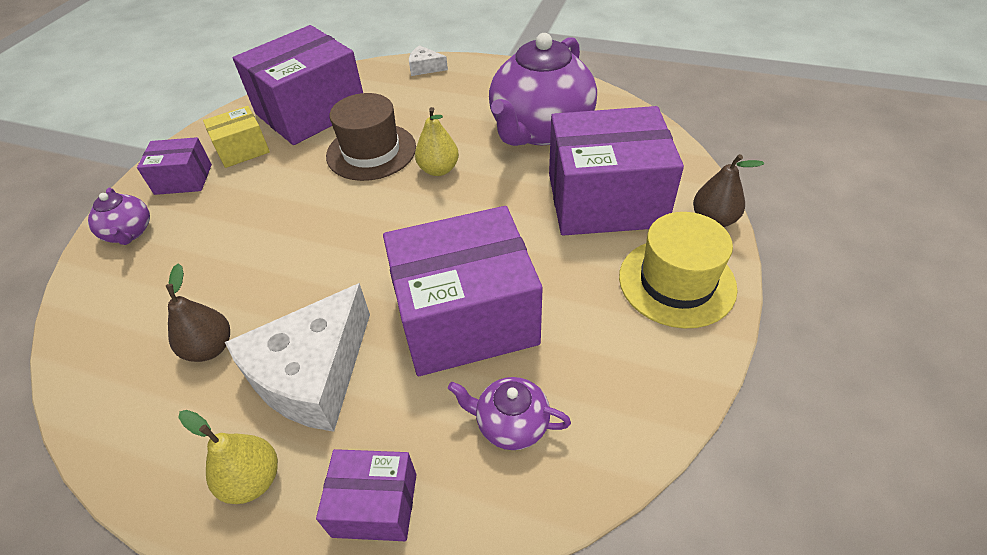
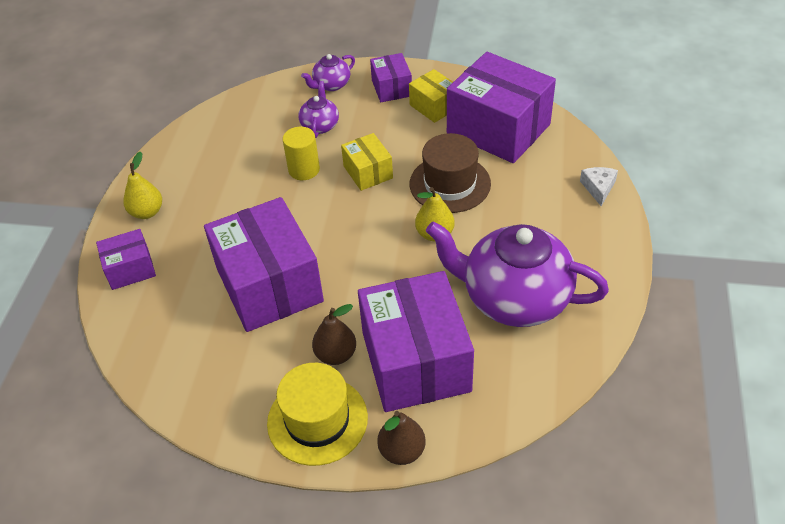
camera: 80 degrees right, 0 degrees up
(210, 348) = (235, 161): brown pear -> brown pear (336, 354)
(275, 270) = (304, 169): none -> yellow cylinder
(313, 374) = (218, 216): white cheese -> none
(316, 211) = (368, 172): none -> yellow box
(375, 504) = (130, 269): purple box -> purple box turned 75 degrees clockwise
(511, 424) = (182, 325): purple teapot -> purple teapot (320, 125)

